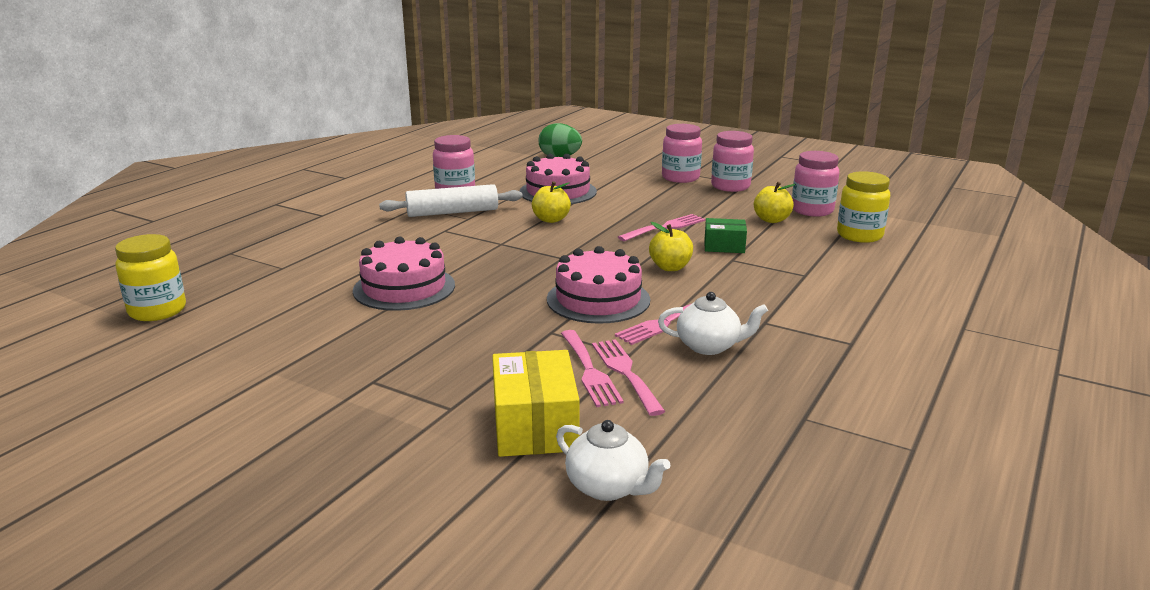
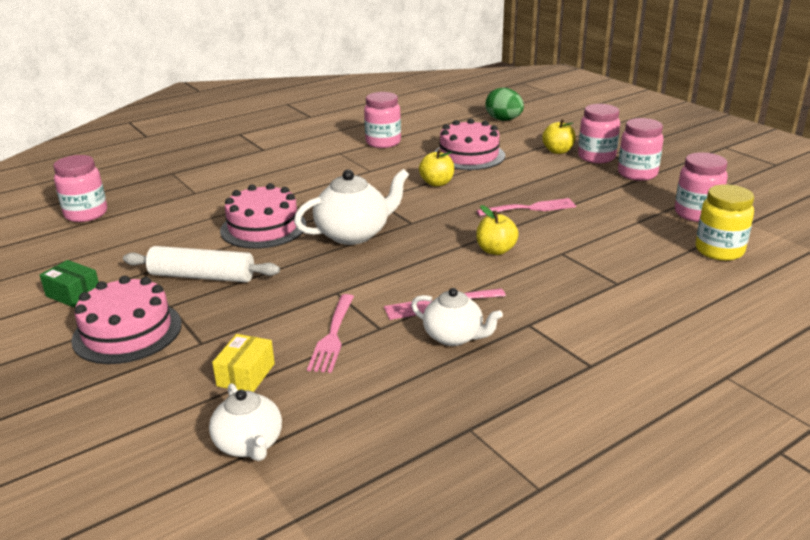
camera: 25 degrees right, 5 degrees up
(157, 311) = (86, 214): yellow jar -> pink jar
(452, 212) = (363, 163): white rolling pin -> white rolling pin (202, 276)
(513, 277) = (354, 234): none -> white teapot
(534, 426) = (246, 375): yellow box -> yellow box, size x0.60
(598, 299) = (403, 270): pink cake -> pink cake (127, 332)
(626, 373) = (359, 345): pink fork -> none
(724, 246) = (567, 238): green box -> green box (73, 294)
(771, 220) = (643, 217): yellow apple -> yellow apple (558, 151)

